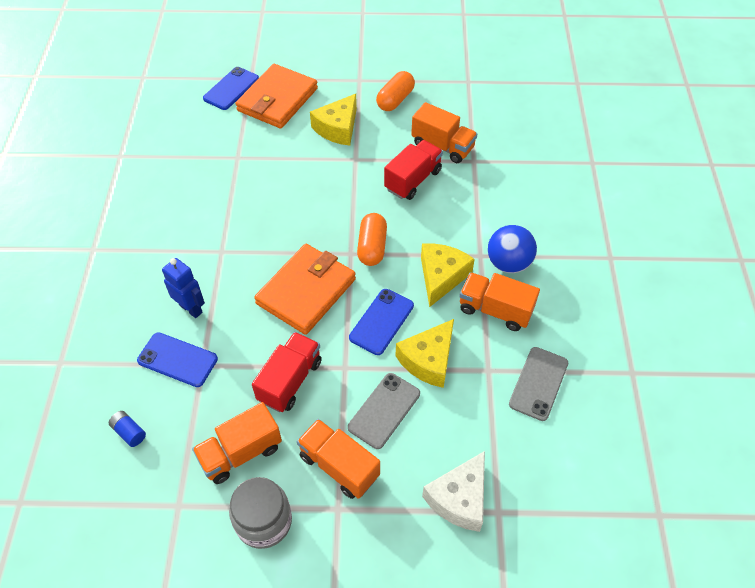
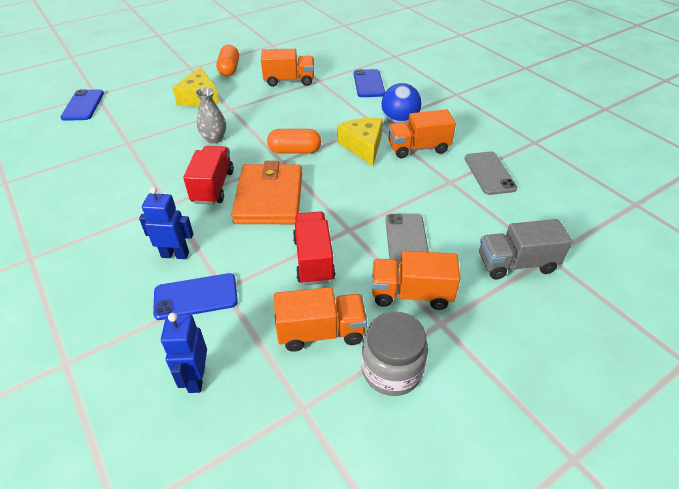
camera: 35 degrees left, 10 degrees down
(129, 432) = (196, 378): blue battery -> blue robot
(241, 453) = (321, 332): orange truck -> orange truck turned 120 degrees counterclockwise
(277, 100) = (132, 98): orange wallet -> none
(312, 192) = (214, 139): none -> grey vase
(372, 247) = (295, 151): orange capsule -> orange capsule turned 60 degrees counterclockwise
(381, 321) = (347, 189): blue phone -> blue phone (368, 84)
(413, 180) = (286, 104): red truck -> red truck (213, 187)
(428, 360) = (405, 195): yellow cheese -> none
(459, 498) = (516, 264): white cheese -> grey truck

